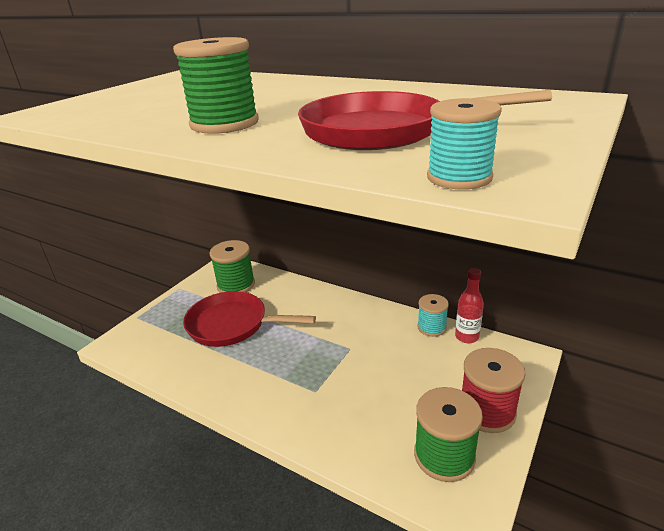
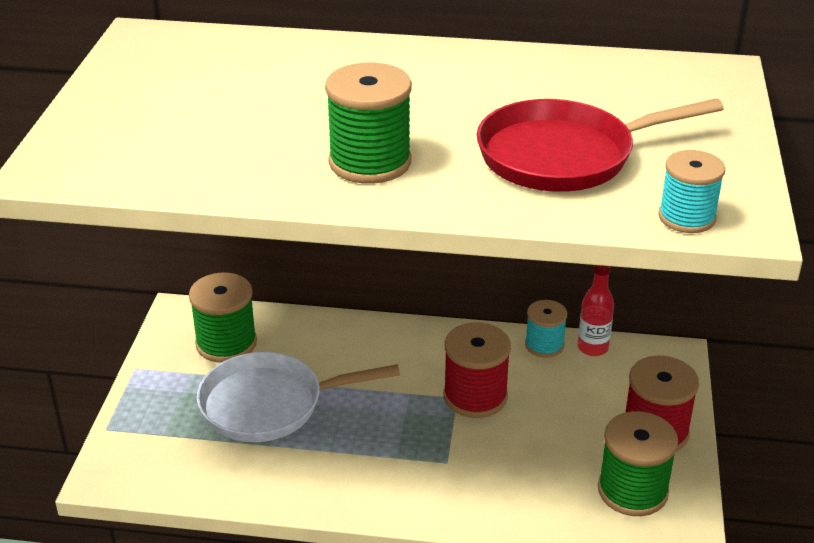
camera: 25 degrees left, 5 degrees up
(232, 325) = (270, 404): red pan -> white pan
(363, 350) = (475, 396): none -> red spool

